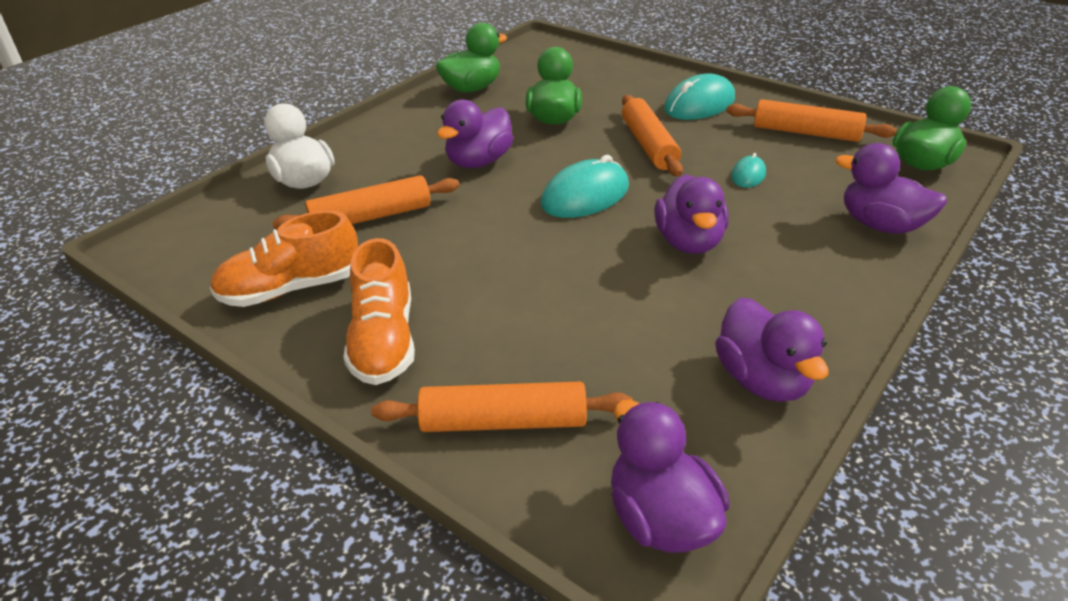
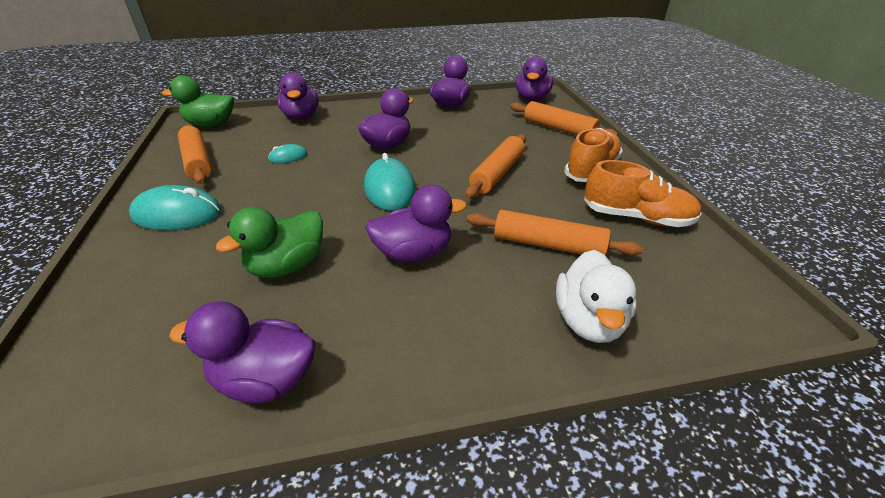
camera: 140 degrees left, 0 degrees up
(472, 88) = (265, 380): green duck -> purple duck
(585, 196) = (390, 189): turquoise mouse -> turquoise mouse turned 75 degrees clockwise
(648, 145) = (286, 201): orange rolling pin -> orange rolling pin (497, 174)

